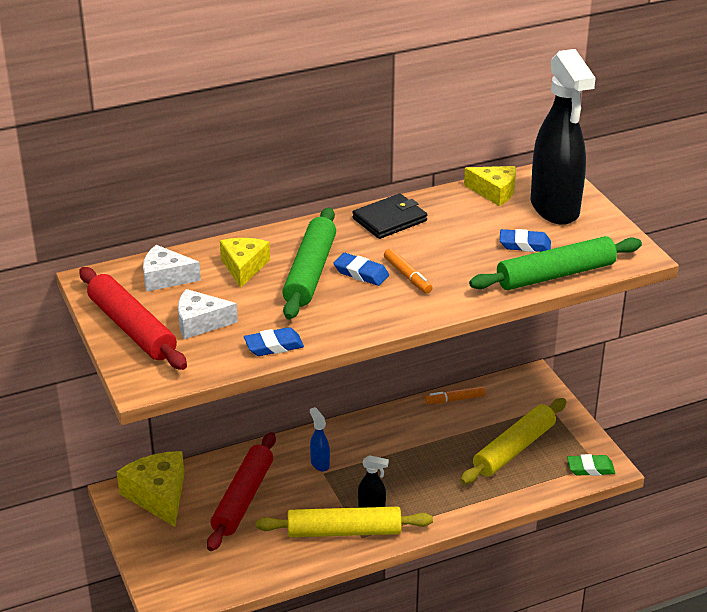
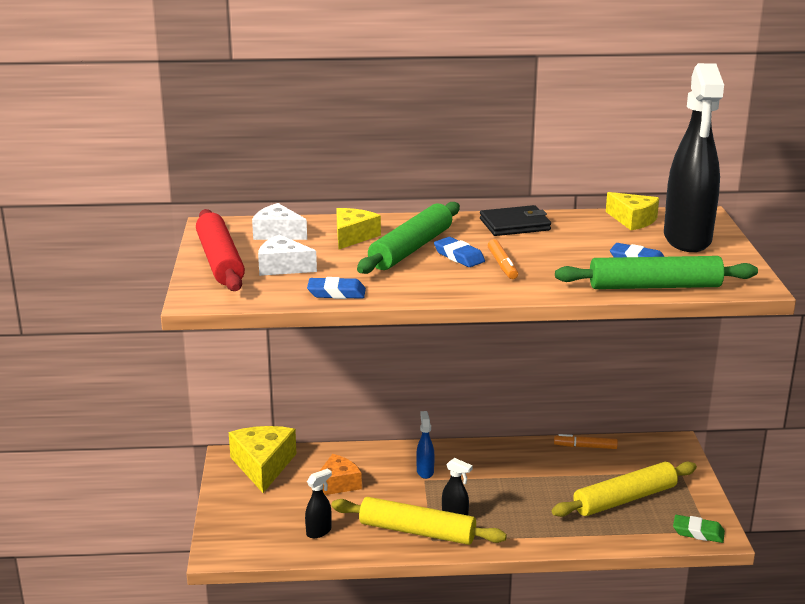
camera: 20 degrees right, 10 degrees down
(243, 498) = (337, 484): red rolling pin -> orange cheese
(252, 555) = (319, 531): none -> black spray bottle

